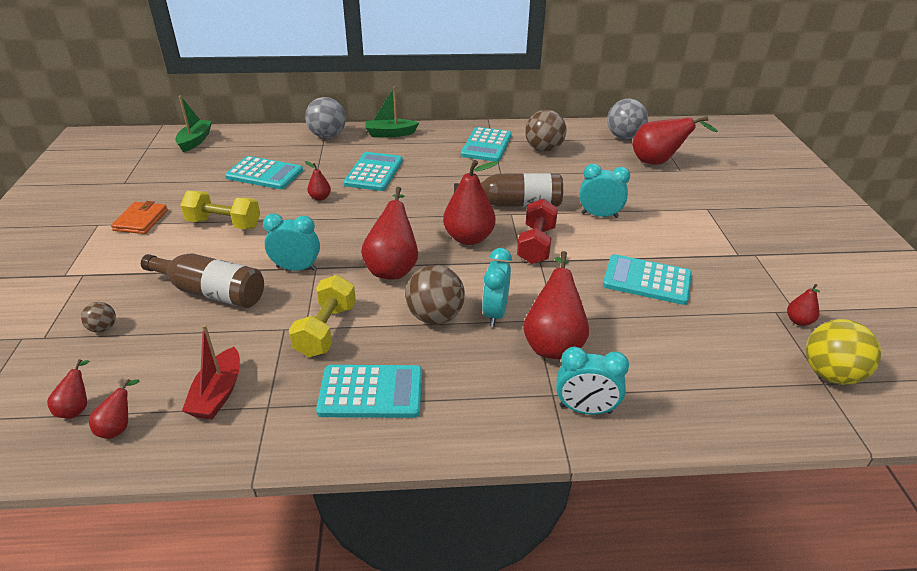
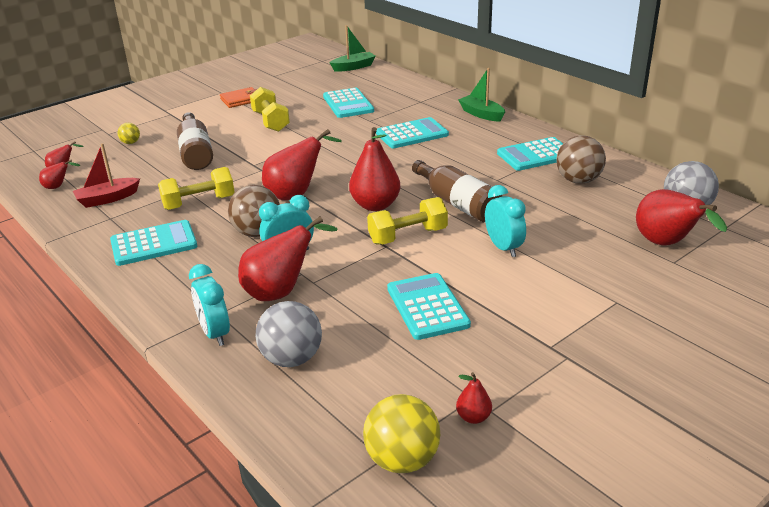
camera: 55 degrees right, 5 degrees down
(103, 328) = (130, 143): brown ball -> yellow ball
(296, 268) = (252, 164): turquoise clock -> none
(320, 198) = (346, 133): red pear -> none
(327, 136) = (435, 97): grey ball -> grey ball (291, 359)
(371, 392) = (154, 244): turquoise calculator -> turquoise calculator turned 75 degrees counterclockwise
(536, 245) = (408, 236): red dumbbell -> yellow dumbbell

